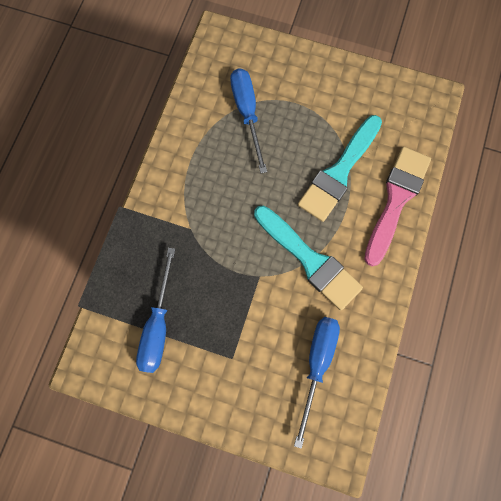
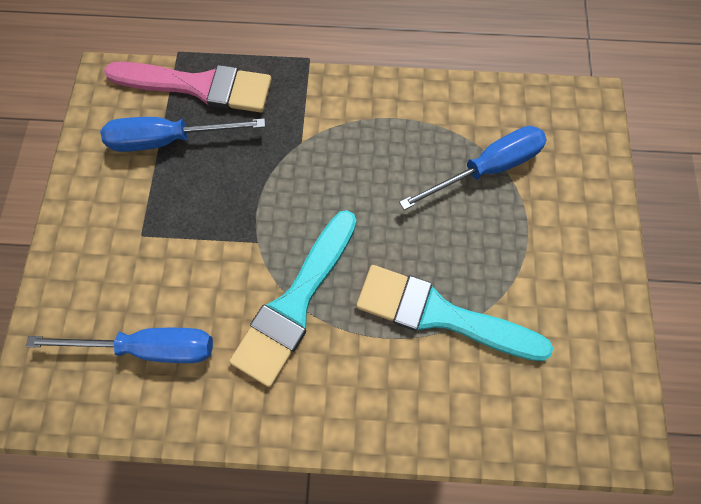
camera: 75 degrees right, 5 degrees down
(396, 200) = (423, 412): pink brush -> pink brush (199, 86)

